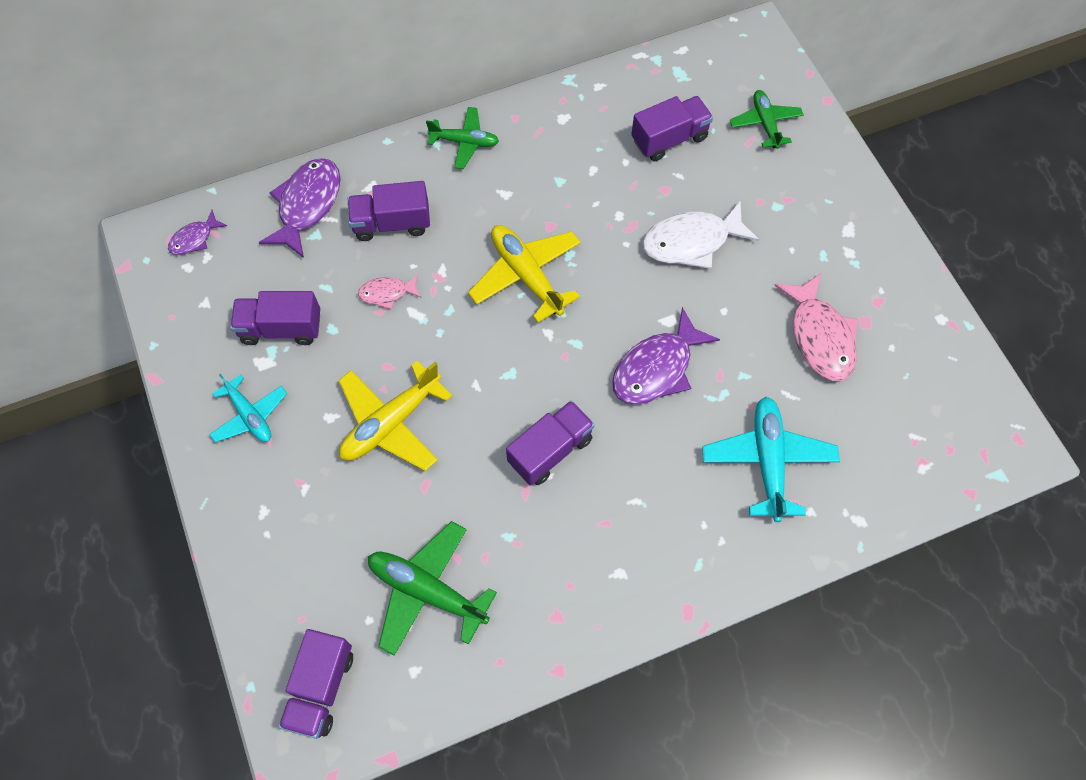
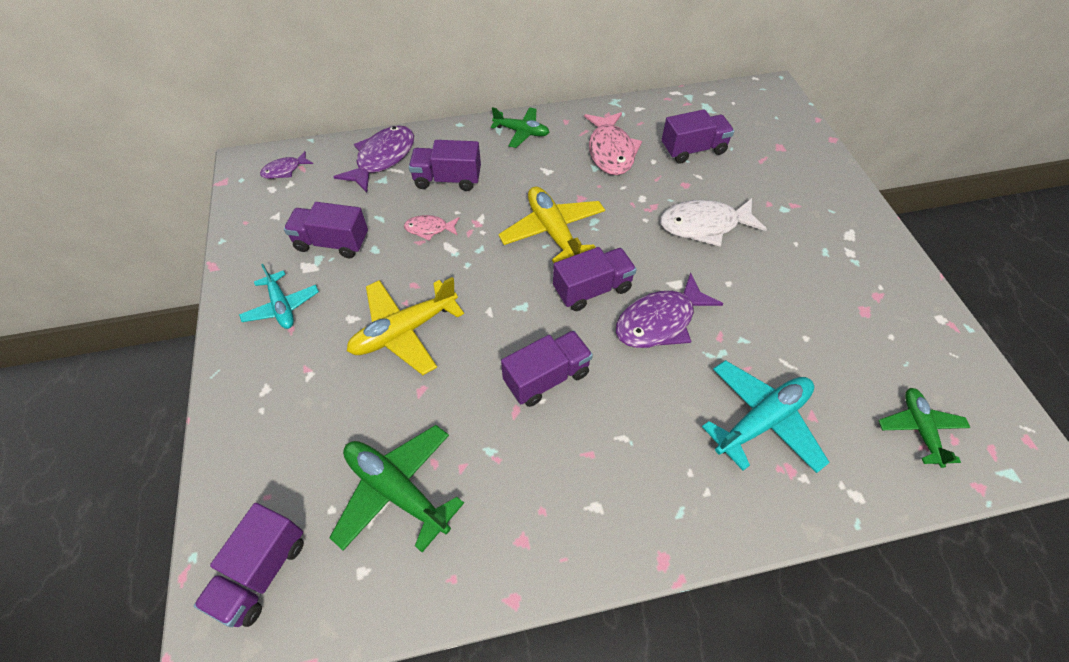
camera: 10 degrees right, 10 degrees down
(581, 341) = (592, 289): none -> purple truck
(765, 123) = (777, 149): green plane -> green plane (919, 429)
(768, 461) = (761, 421): turquoise plane -> turquoise plane turned 45 degrees clockwise
(819, 336) = (819, 317): pink fish -> pink fish (610, 151)

